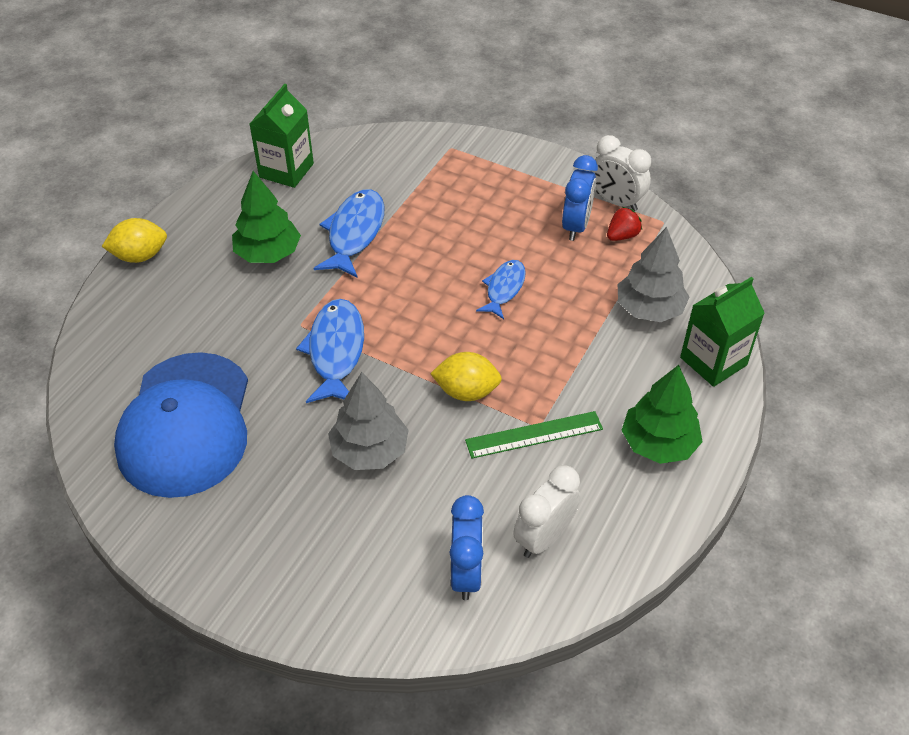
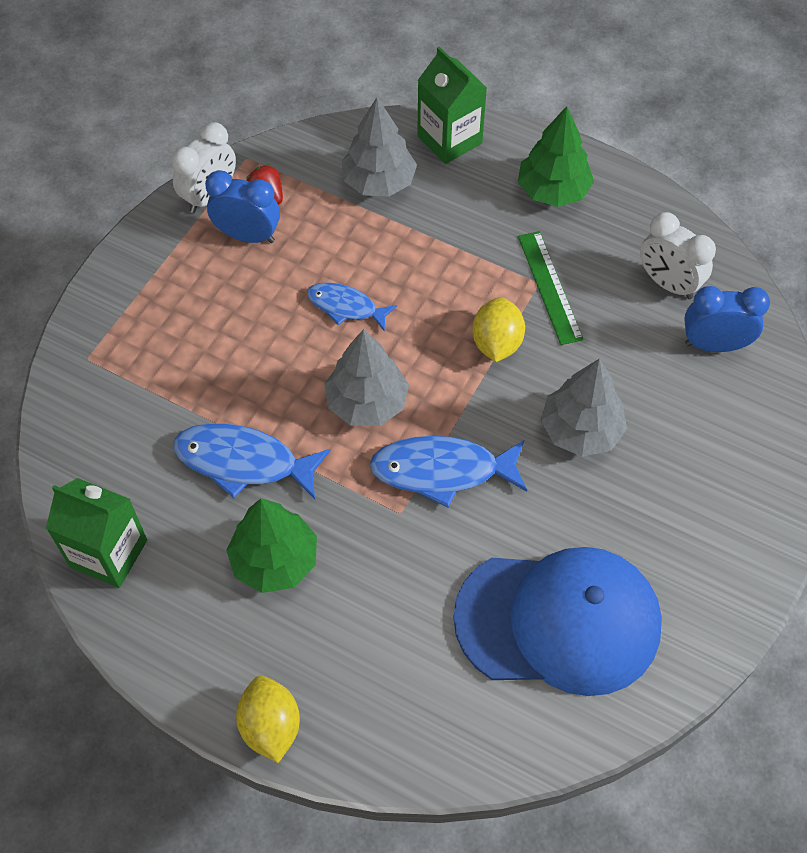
camera: 90 degrees left, 10 degrees up
(405, 303) = (366, 403): none -> grey tree

